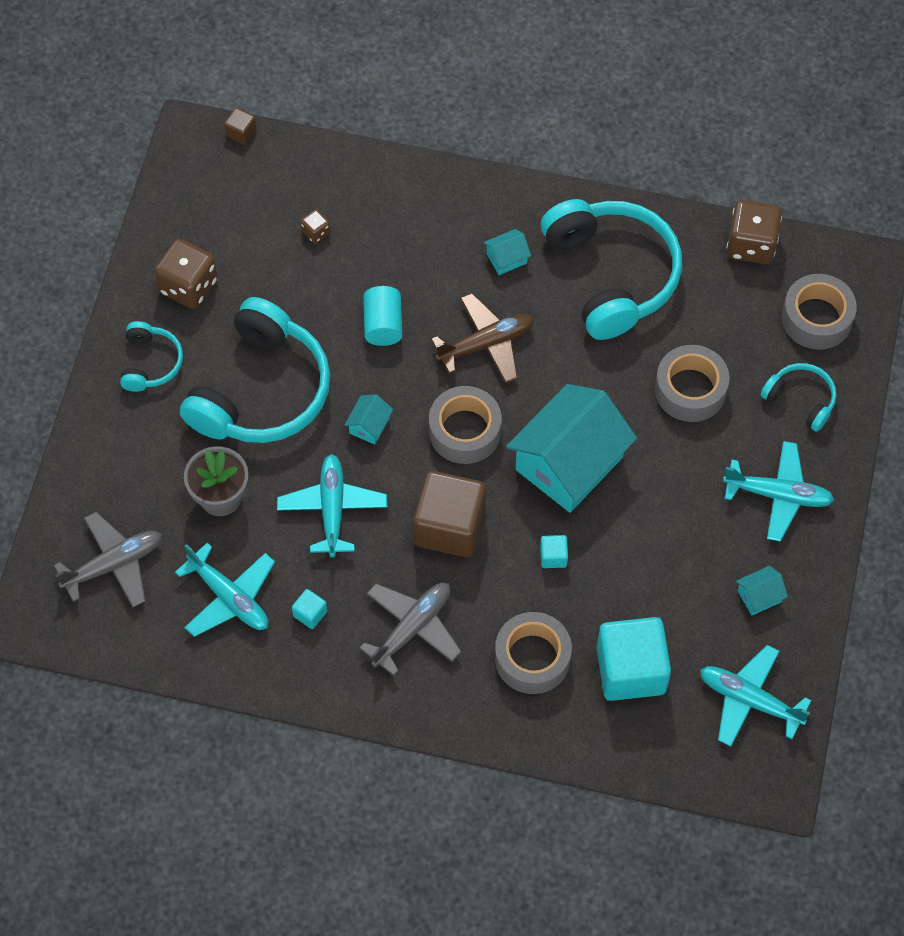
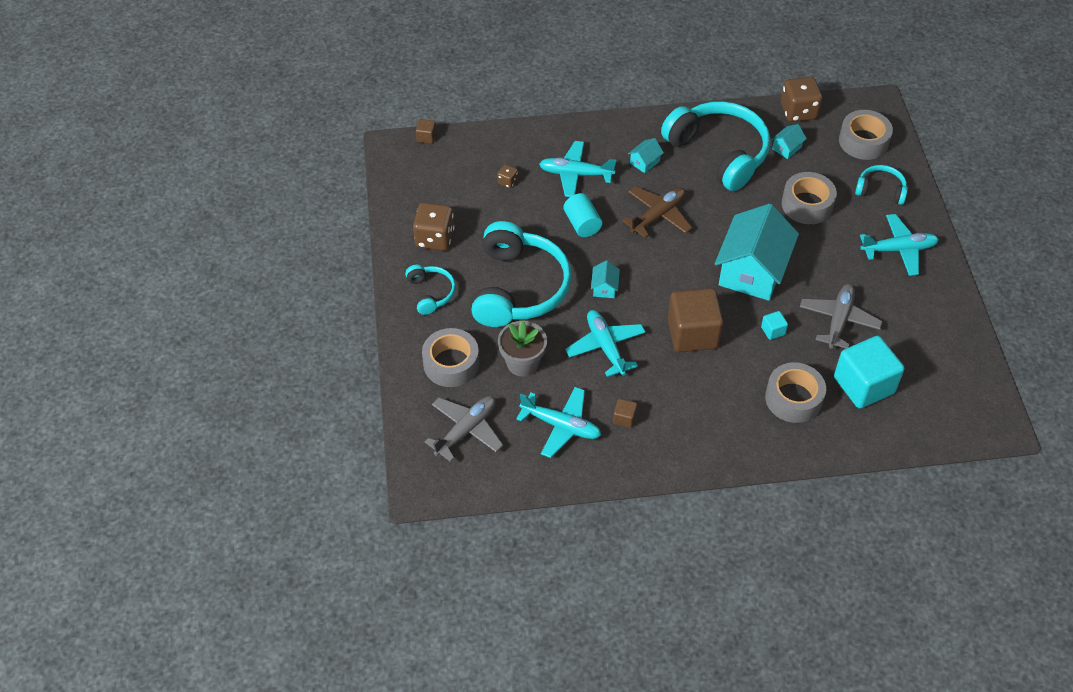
camera: 20 degrees left, 10 degrees down
(310, 614) = (624, 418): turquoise cube -> brown cube
(412, 628) = (701, 405): grey plane -> grey plane (838, 320)
(465, 431) = (672, 272): grey tape -> grey tape (451, 363)
(749, 700) = (952, 379): turquoise plane -> turquoise plane (575, 174)
(759, 596) = (921, 313): turquoise house -> turquoise house (786, 148)

